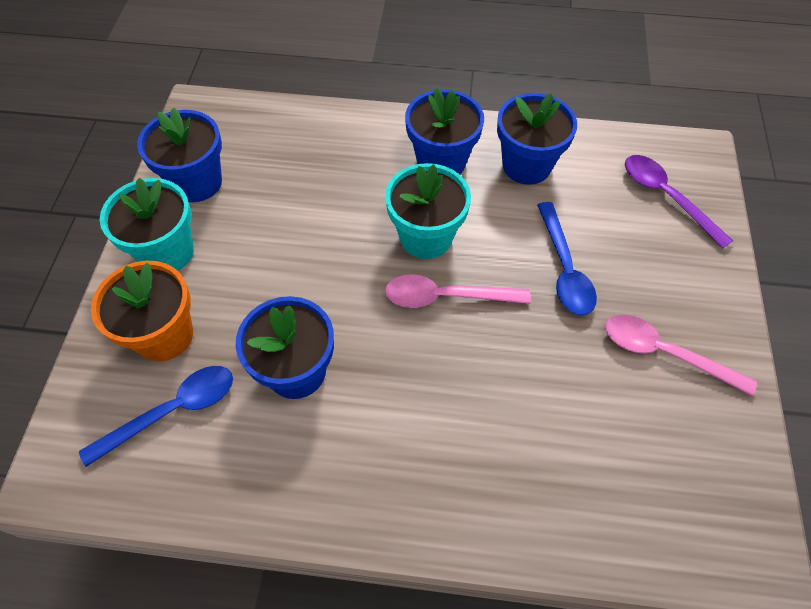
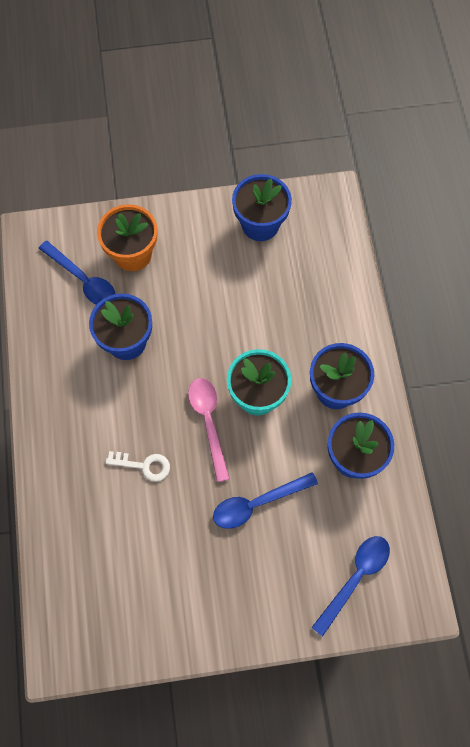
camera: 75 degrees right, 10 degrees up
(167, 252) = (195, 230): turquoise flower pot -> none
(488, 387) = (144, 465): none -> white key
(664, 353) = (201, 587): pink spoon -> none
(666, 197) = (355, 578): purple spoon -> blue spoon

